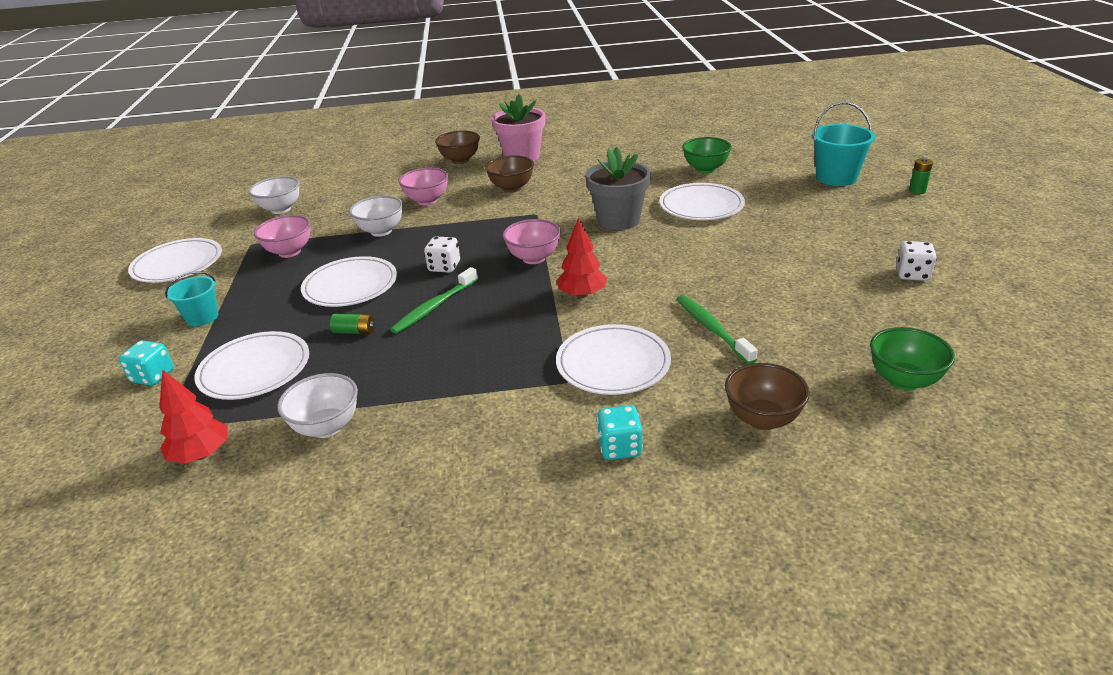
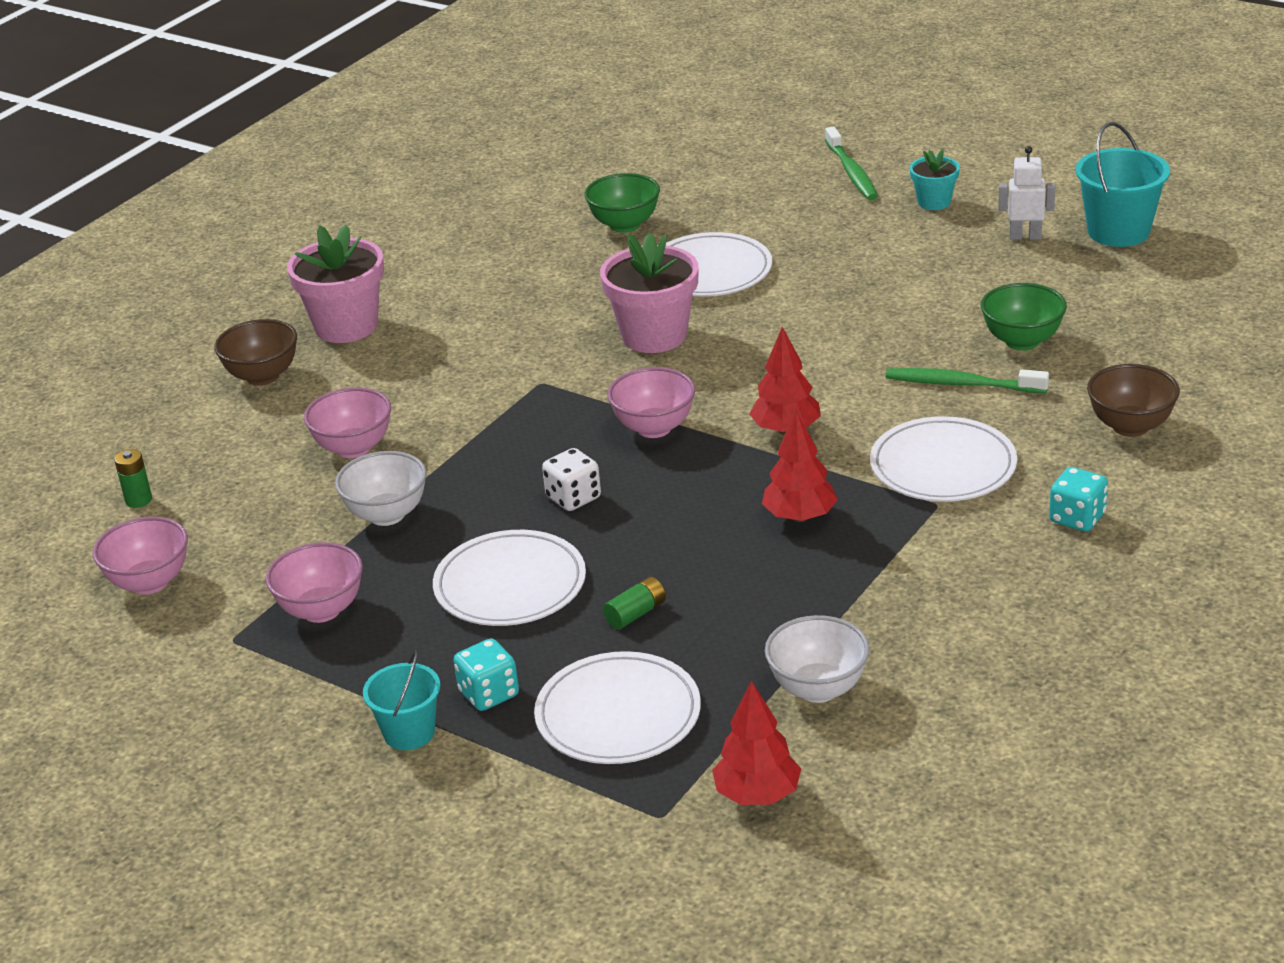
camera: 50 degrees left, 0 degrees up
(153, 376) = (516, 805): turquoise dice -> turquoise dice (489, 694)
(177, 264) = (189, 725): white plate -> none
(281, 209) = (149, 582): white bowl -> pink bowl
(434, 307) = (663, 538): green toothbrush -> green toothbrush (852, 172)
(500, 339) = (800, 517): none -> red tree
(512, 188) = (433, 371): brown bowl -> none
(618, 220) = (654, 336): grey flower pot -> pink flower pot
(836, 177) = (784, 166): turquoise bucket -> turquoise bucket (1118, 231)
(889, 230) = (934, 202): none -> turquoise flower pot
(903, 380) = (1167, 332): green bowl -> green bowl (1022, 341)
(912, 274) = (1025, 236): white dice -> white robot
(917, 191) = (885, 144): green battery -> green battery (138, 500)

